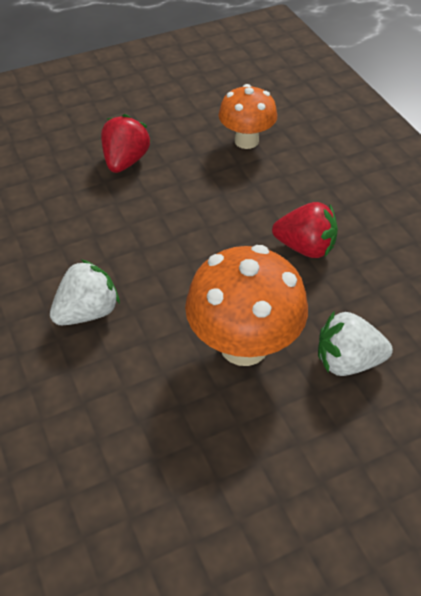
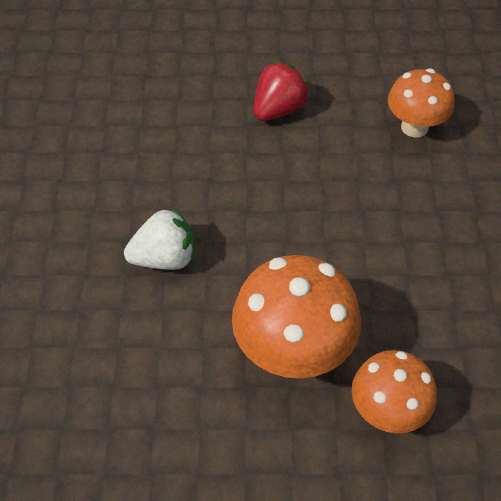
camera: 25 degrees right, 5 degrees up
(305, 247) = (412, 271): red strawberry -> none
(347, 361) = (387, 411): white strawberry -> orange mushroom

